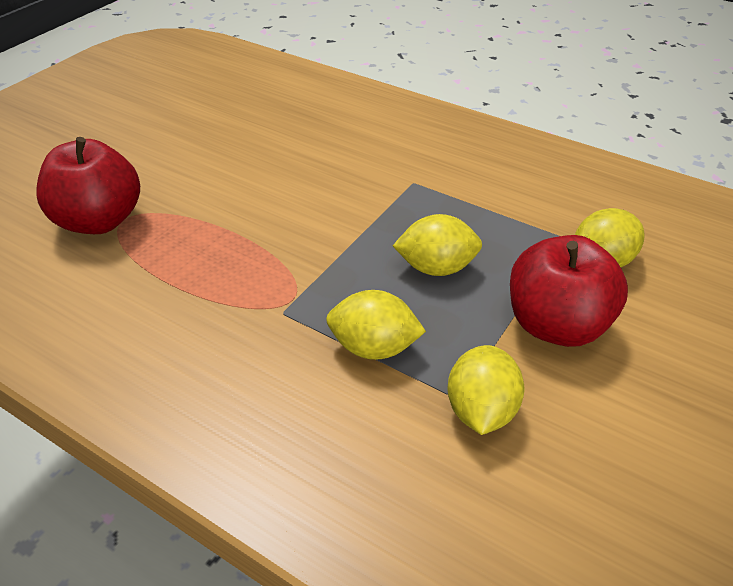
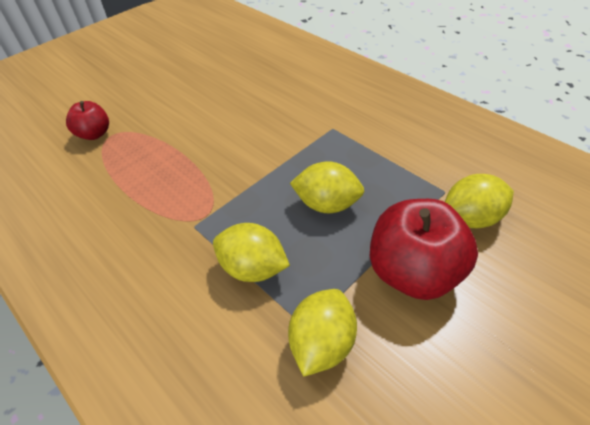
camera: 15 degrees right, 5 degrees up
(99, 221) = (94, 134): red apple -> red apple, size x0.56

